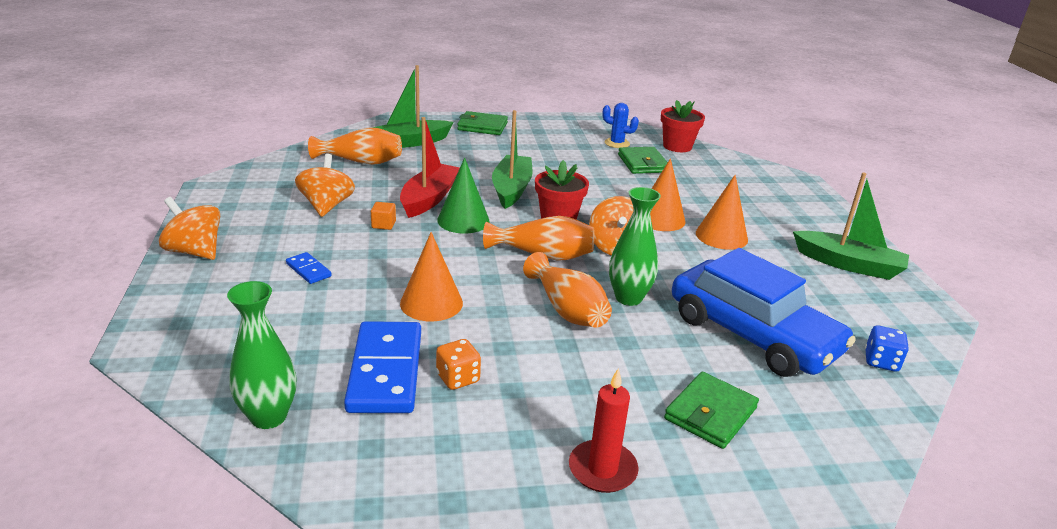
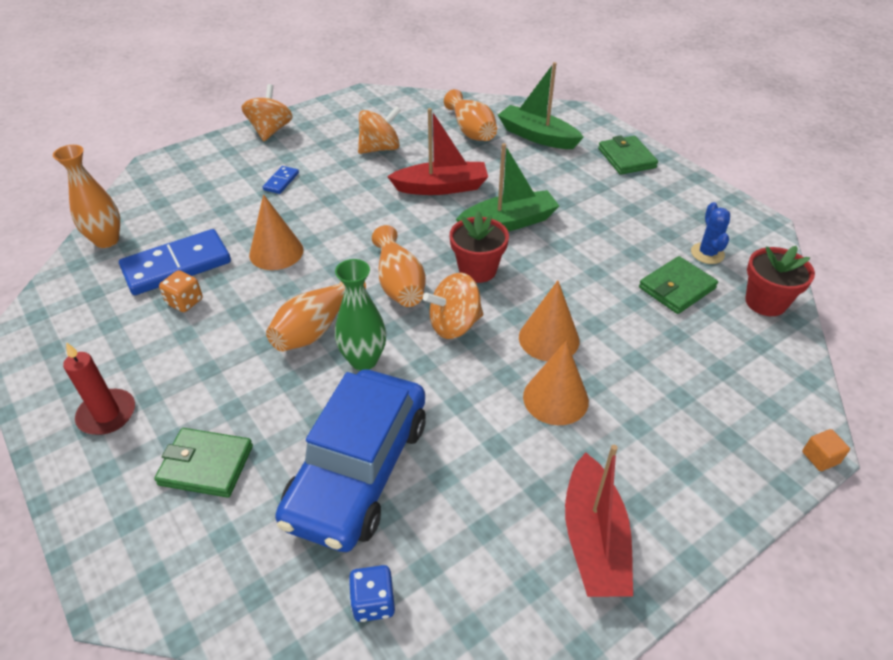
camera: 65 degrees right, 15 degrees up
(268, 417) = (107, 240): green vase -> orange vase
(383, 224) = (375, 184): orange cube -> orange cube (820, 458)
(463, 220) = (420, 218): green cone -> none
(849, 264) = (593, 539): green boat -> red boat

